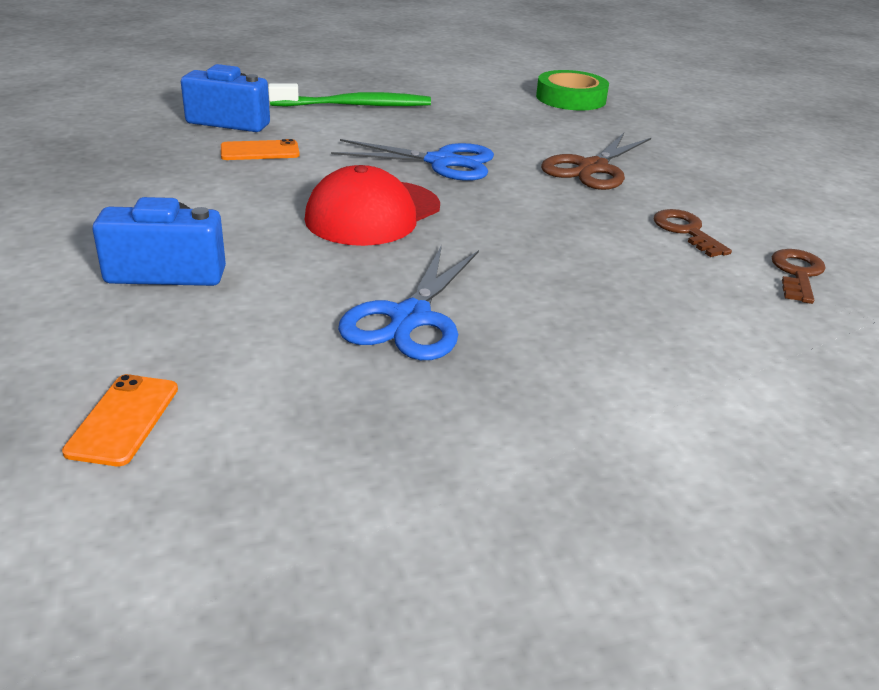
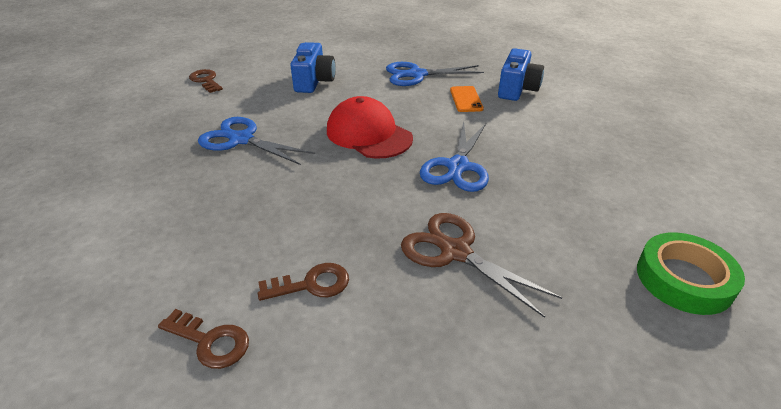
camera: 100 degrees right, 5 degrees up
(123, 419) = (206, 80): orange phone -> brown key
(160, 181) = (416, 75): none -> blue scissors
(355, 105) = (575, 134): green toothbrush -> none

